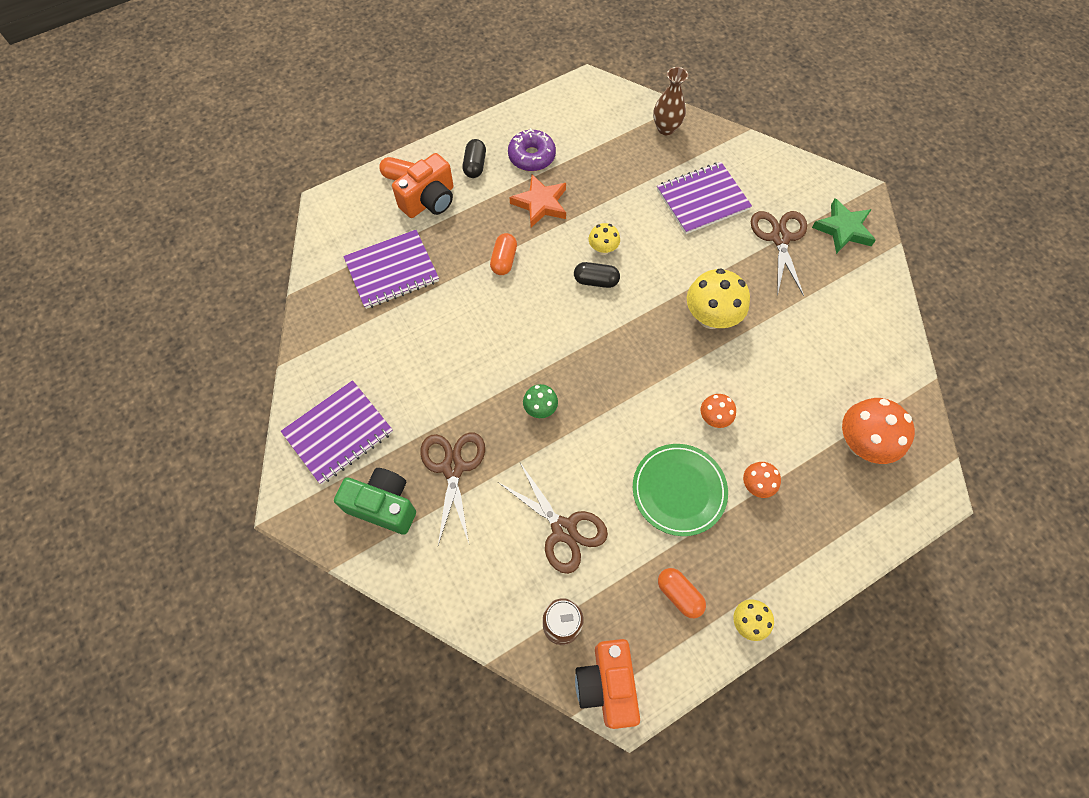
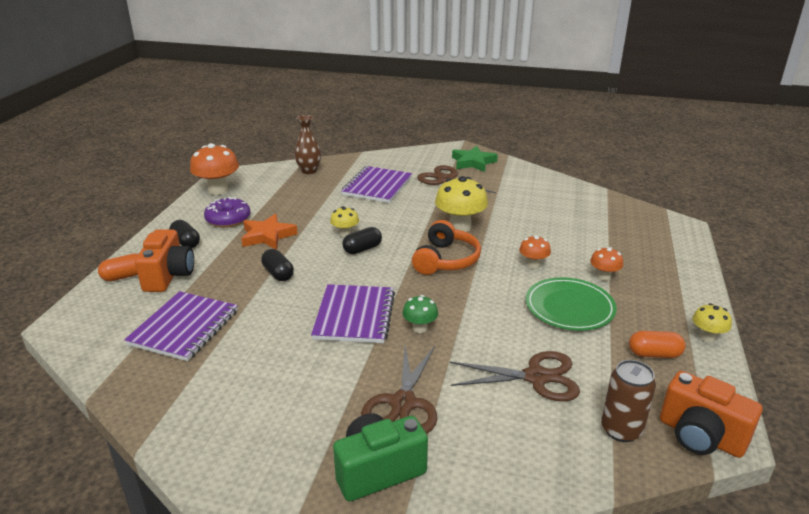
camera: 45 degrees left, 35 degrees down
(338, 433) = (266, 454): purple notebook -> purple notebook (354, 316)
(453, 467) = (403, 403): brown scissors -> brown scissors turned 120 degrees counterclockwise
(504, 260) = (278, 274): orange capsule -> black capsule
(647, 350) = (445, 260): none -> orange headphones
(861, 443) = (620, 229): orange mushroom -> orange mushroom (218, 190)

